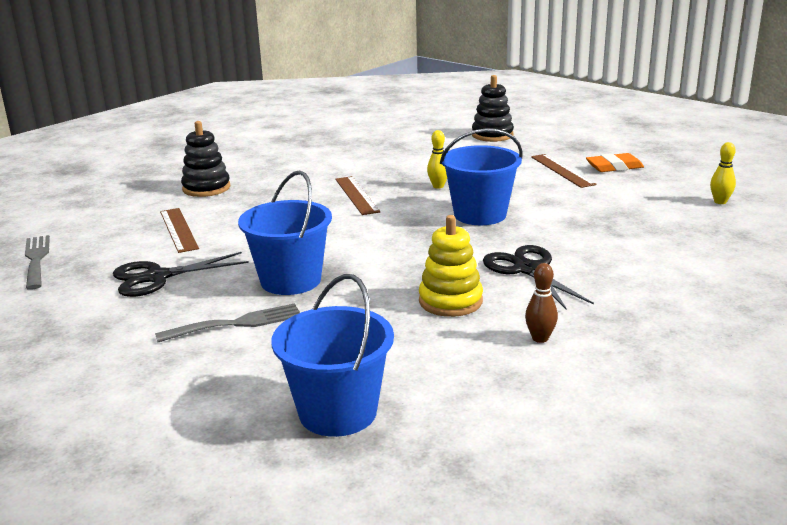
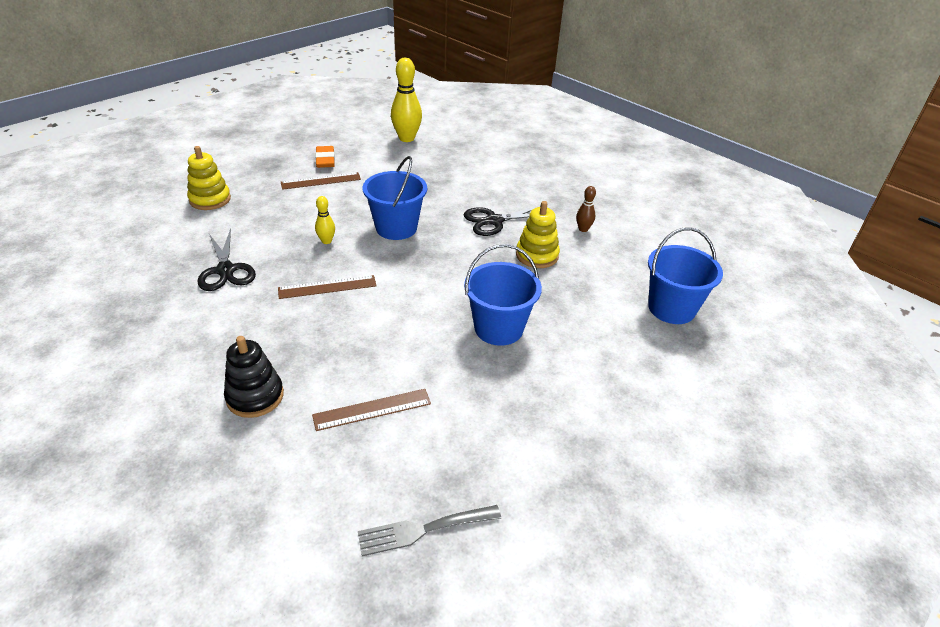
camera: 90 degrees left, 15 degrees up
(157, 277) = (483, 413): black scissors -> black scissors (226, 270)
(237, 323) = (568, 356): grey fork -> none
(492, 135) = (210, 199): black stacking toy -> yellow stacking toy
(720, 202) = (406, 138): yellow bowling pin -> yellow bowling pin, size x1.97

